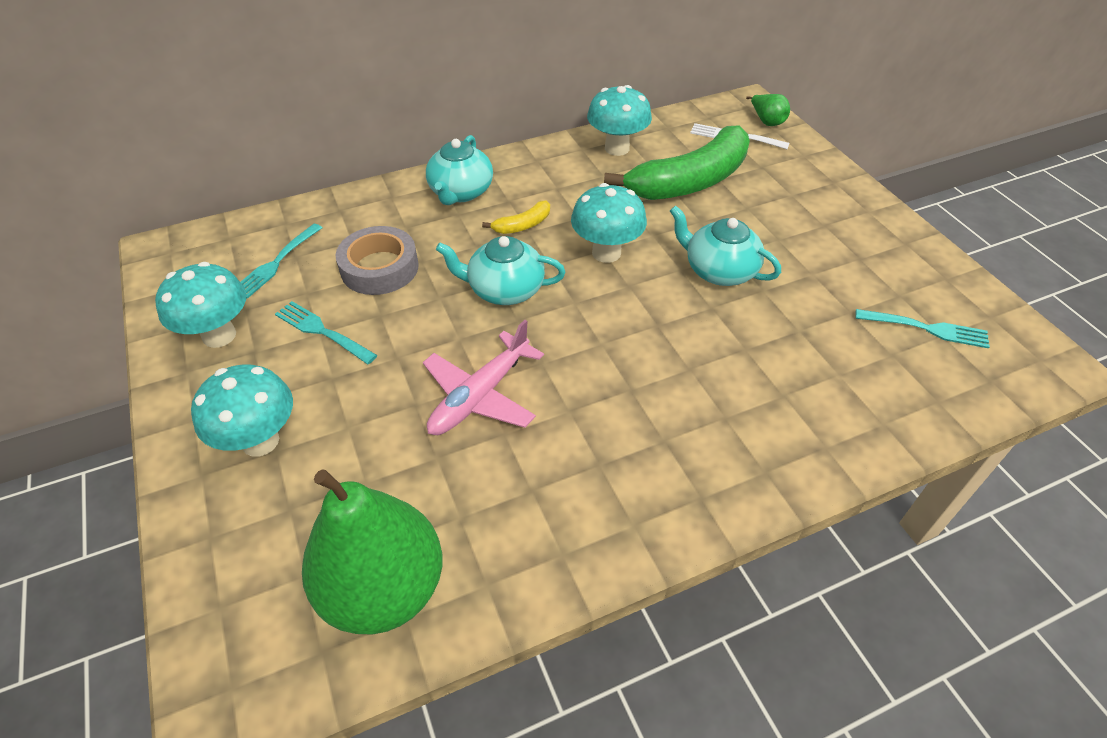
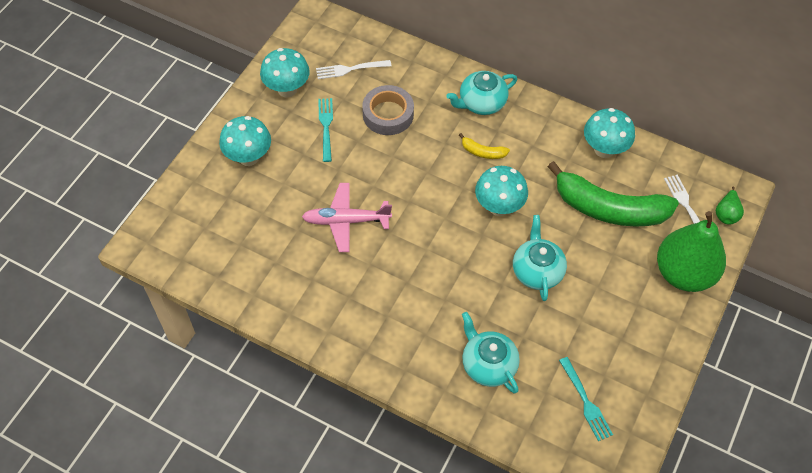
camera: 50 degrees right, 10 degrees up
(277, 262) = (350, 69): turquoise fork -> white fork
(384, 588) = (222, 259): green pear -> green pear (684, 273)
(504, 290) = (424, 180): turquoise teapot -> turquoise teapot (488, 364)

